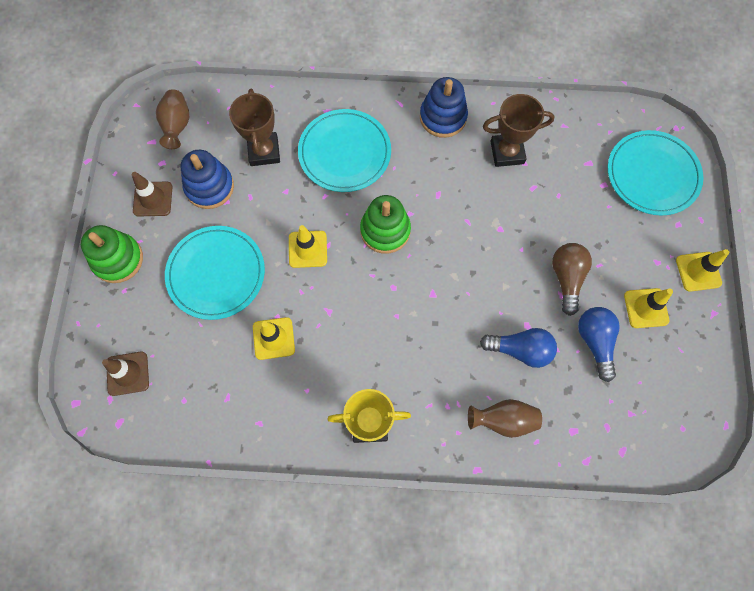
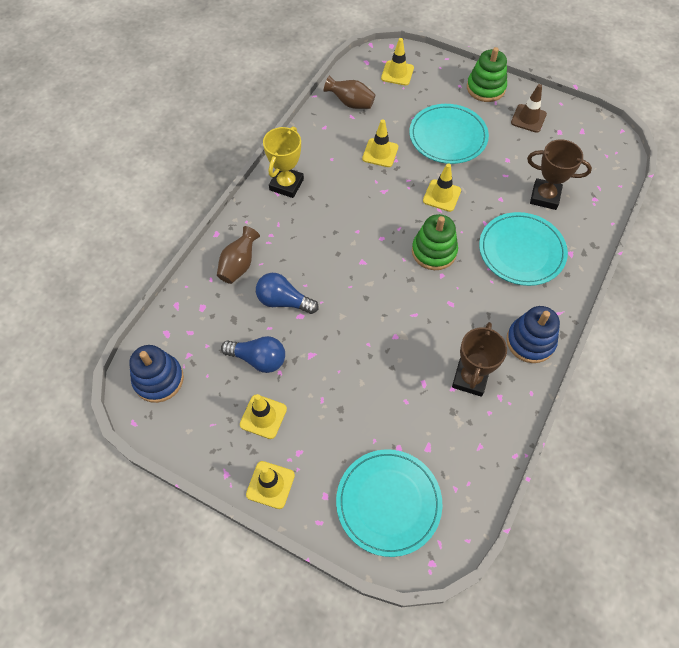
camera: 115 degrees right, 10 degrees down
(128, 373) = (397, 73): brown traffic cone -> yellow traffic cone
(177, 126) = (591, 149): brown vase -> brown vase (351, 103)
(209, 187) = (525, 153): blue stacking toy -> blue stacking toy (158, 379)
(520, 350) = (284, 301): blue light bulb -> blue light bulb turned 75 degrees clockwise
(566, 278) = (323, 366): brown light bulb -> none

